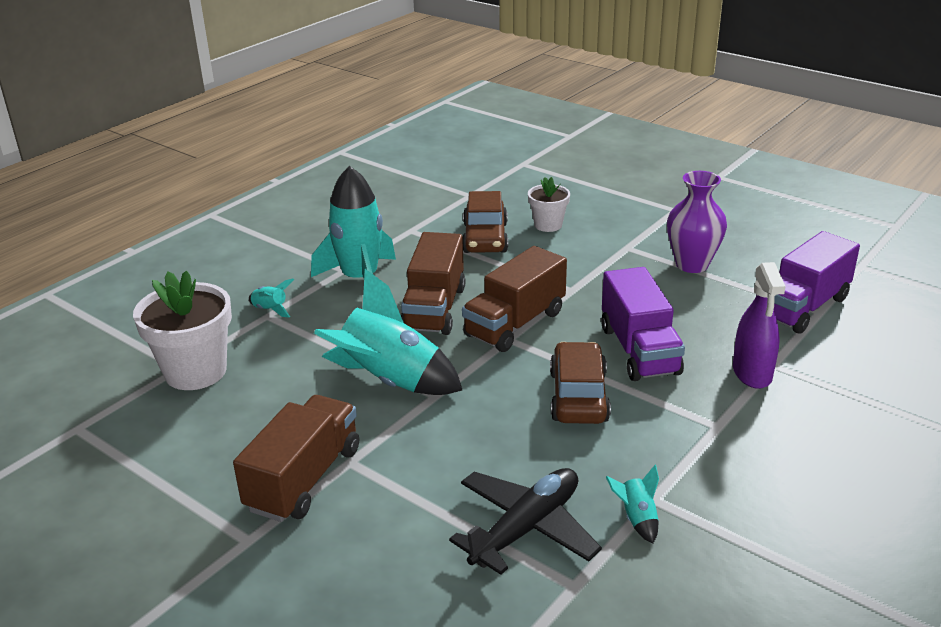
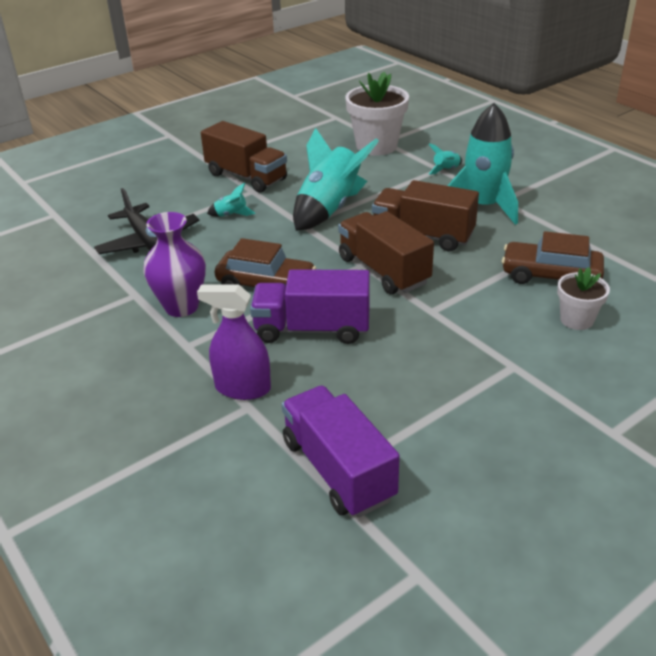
camera: 105 degrees right, 5 degrees up
(637, 518) = (123, 284): turquoise rocket -> turquoise rocket (231, 215)
(692, 264) = (461, 406): purple vase -> purple vase (181, 307)

